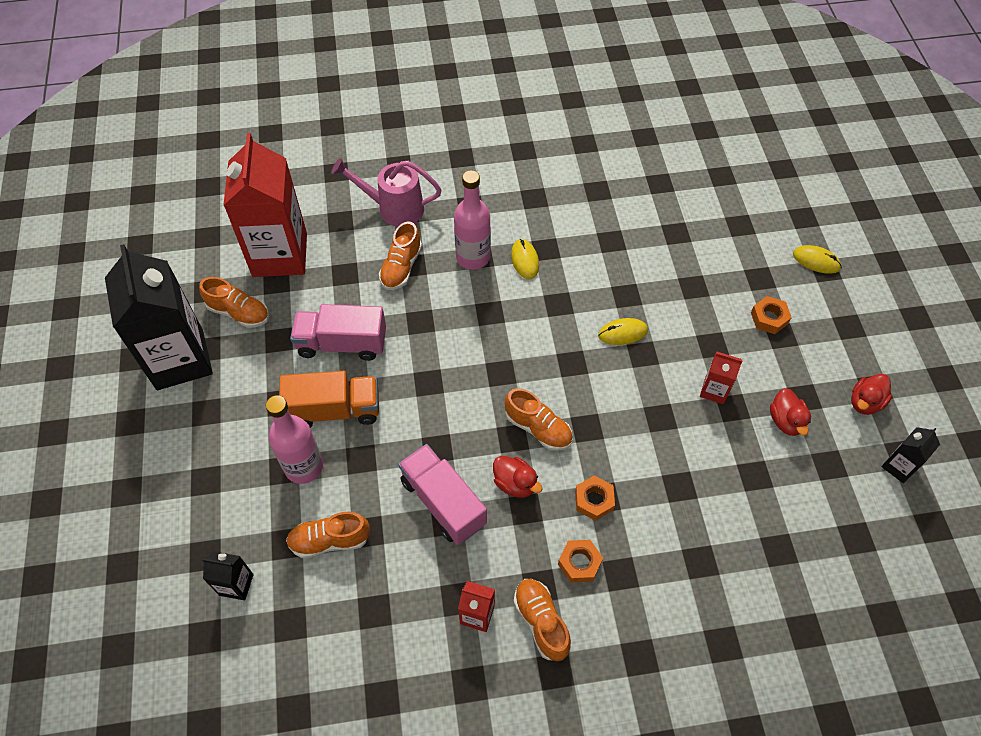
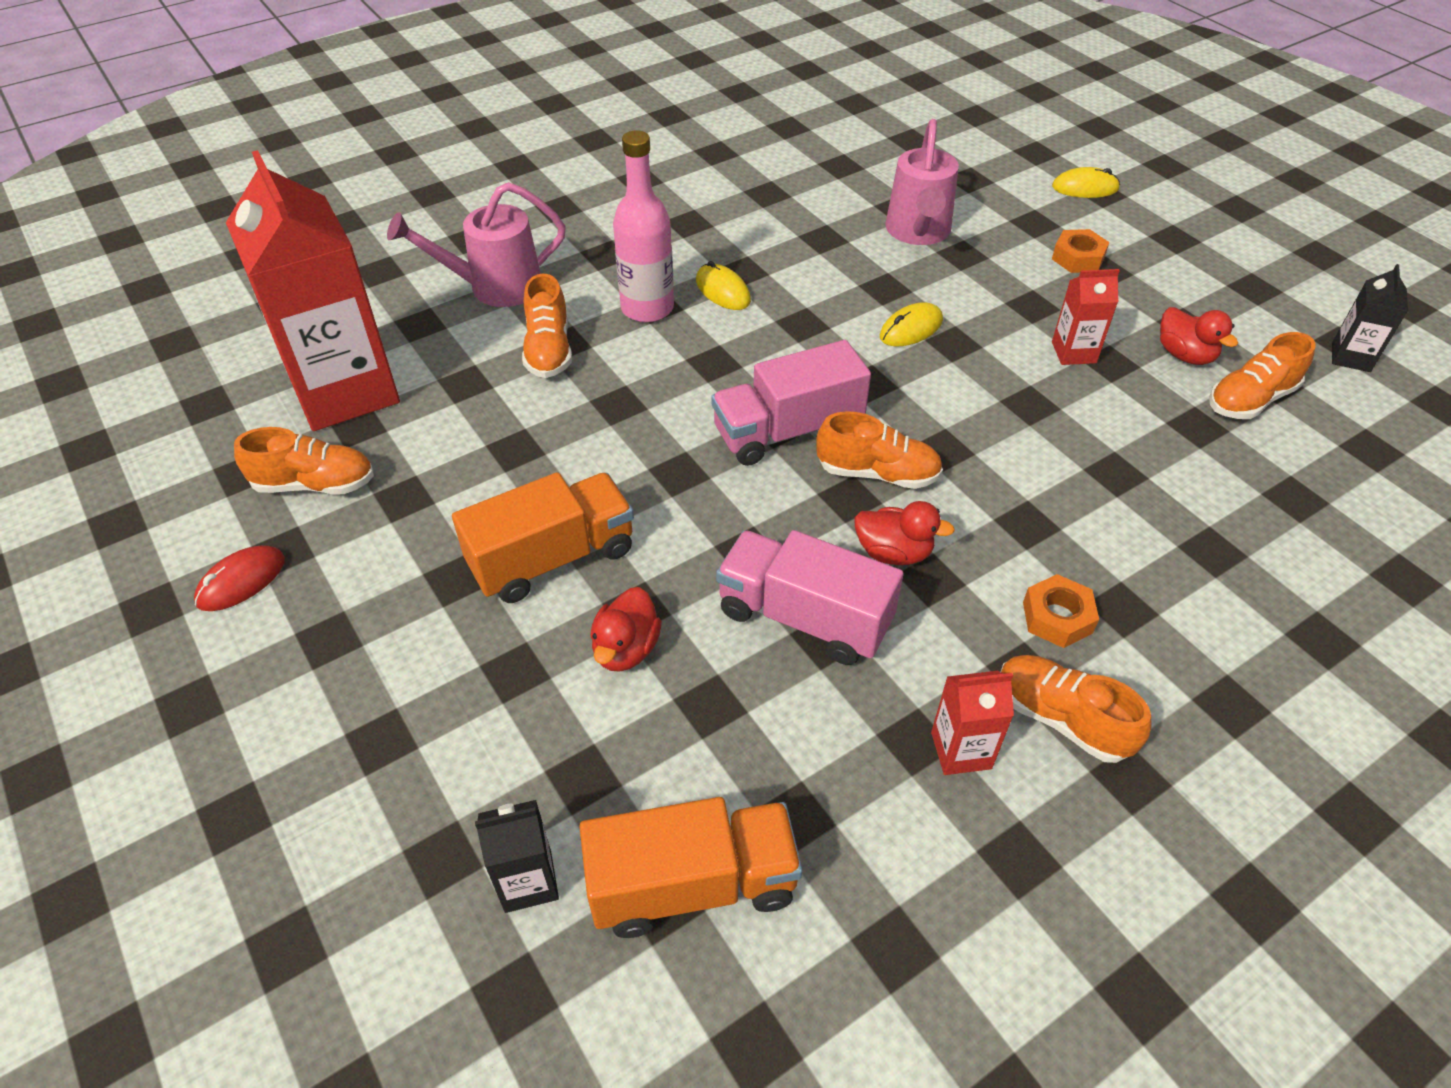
camera: 25 degrees left, 10 degrees down
(180, 359) = (241, 581): black carton -> red mouse
(304, 466) = (547, 654): pink bottle -> none
(308, 622) = (692, 884): none -> orange truck
(330, 540) = (655, 743): orange shoe -> orange shoe (1250, 400)
(342, 343) = (513, 469): pink truck -> pink truck (788, 431)
(594, 500) = (1018, 532): orange nut -> none
(675, 258) = (918, 233): none -> pink watering can
(865, 402) = (1257, 306): red duck -> red duck (626, 649)

